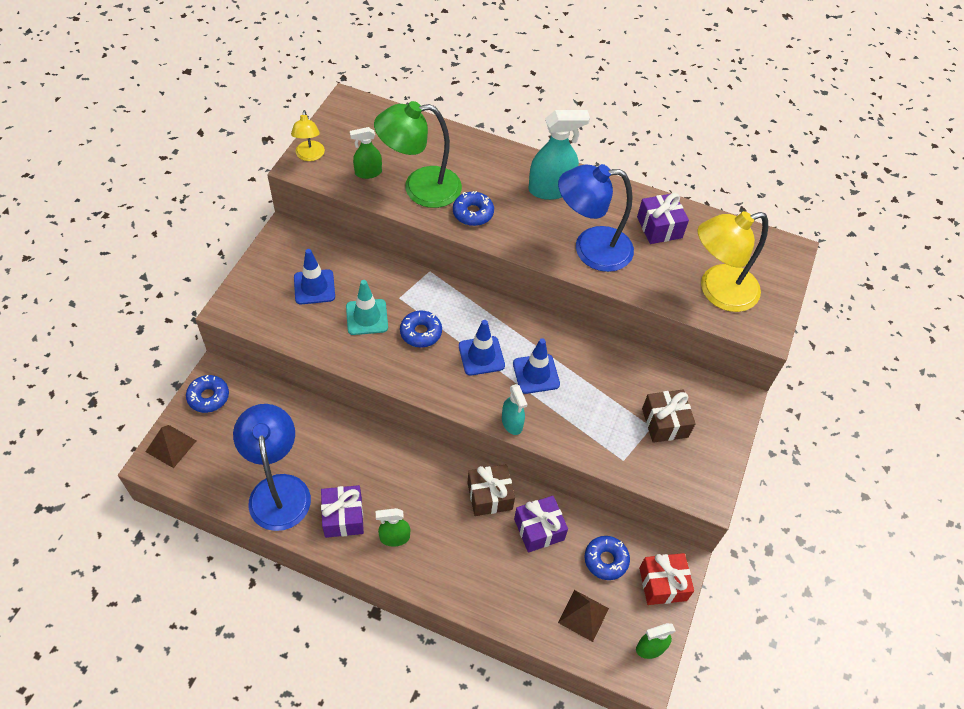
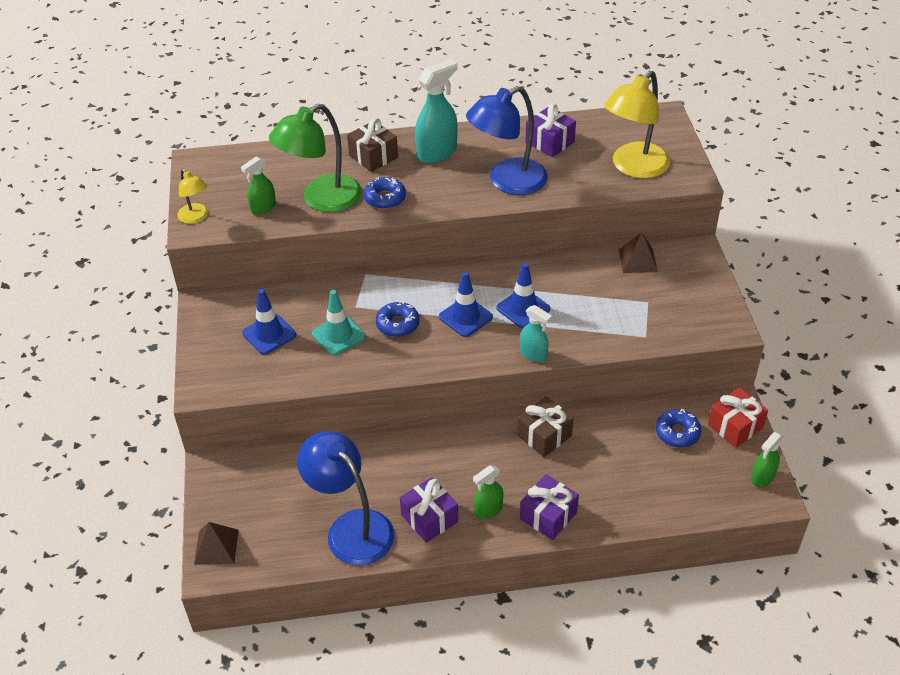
camera: 25 degrees left, 10 degrees down
(208, 397) = (220, 488): blue donut -> none
(539, 529) = (605, 439): purple gift -> purple gift (548, 515)
(583, 615) = (692, 482): brown pyramid -> brown pyramid (637, 260)
(665, 423) = (656, 294): brown gift -> brown gift (373, 156)

